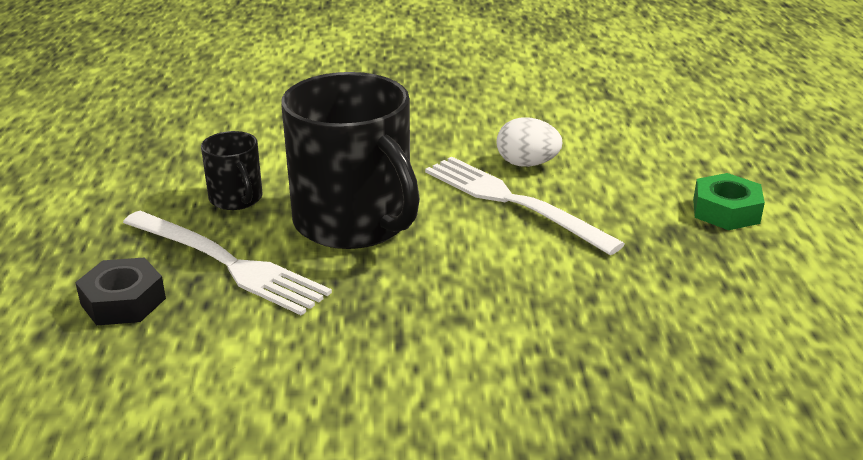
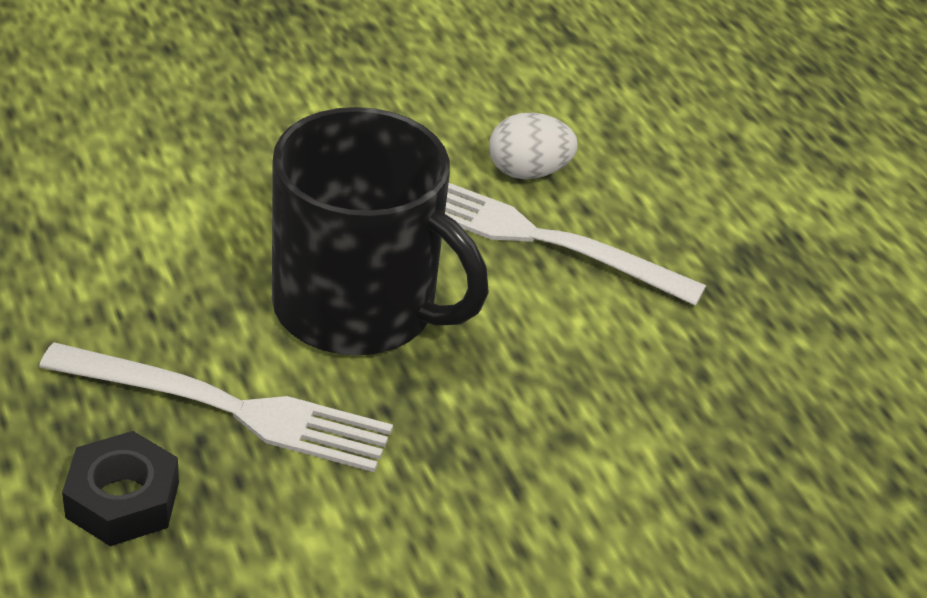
camera: 25 degrees left, 10 degrees up
(236, 198) = (173, 294): black mug -> none
(726, 211) = (792, 213): green nut -> none

